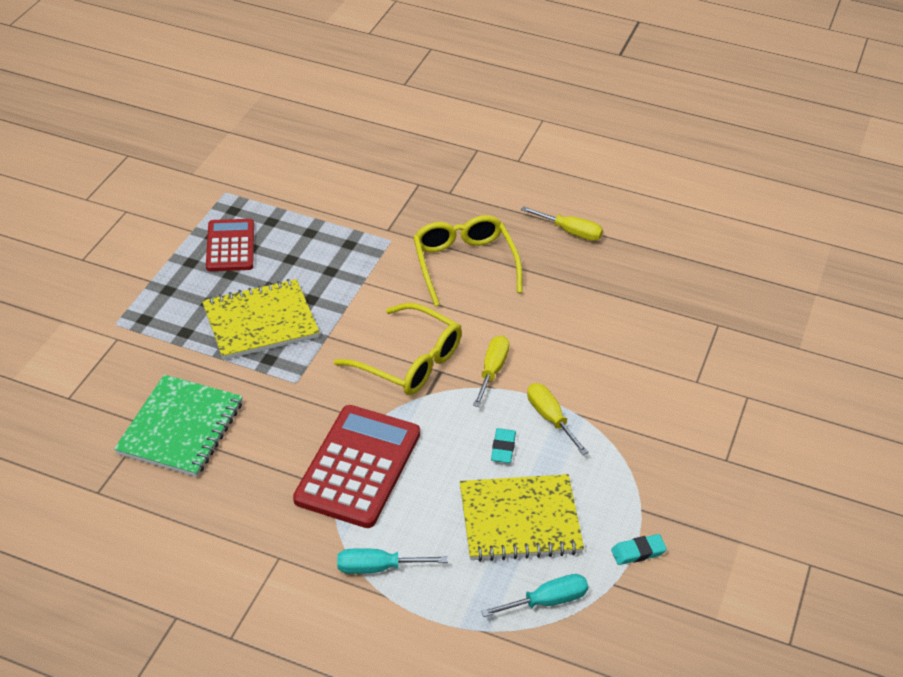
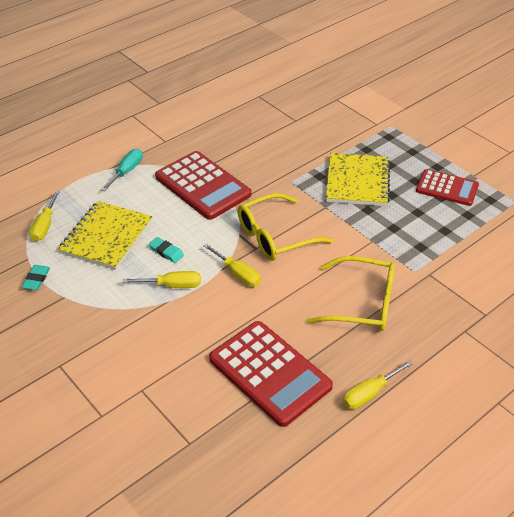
camera: 120 degrees right, 0 degrees up
(181, 428) = (284, 130): green notebook -> none
(547, 601) = (45, 226): turquoise screwdriver -> yellow screwdriver
(601, 300) = (270, 373): none -> red calculator

